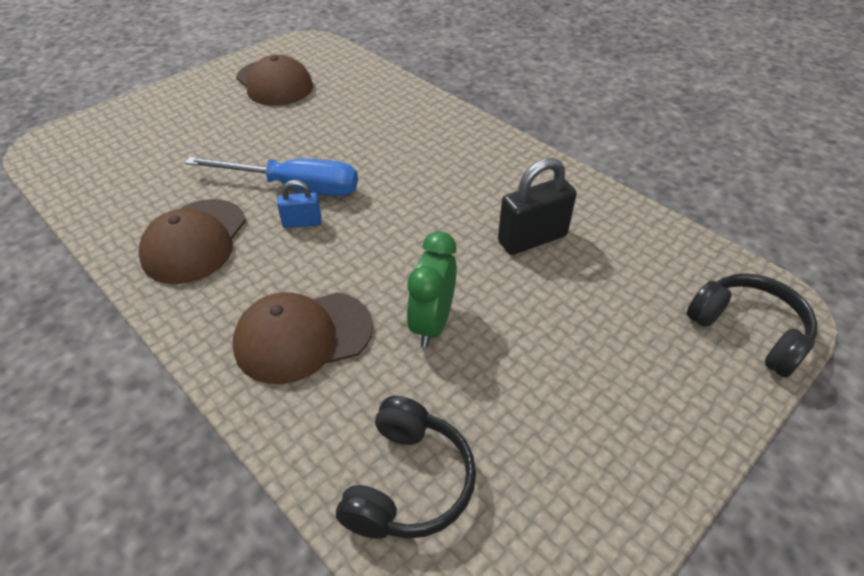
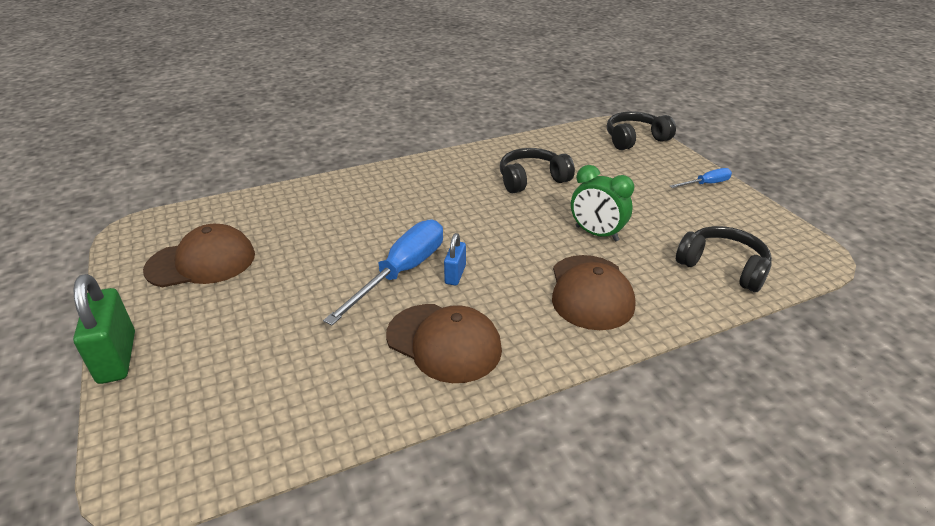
camera: 70 degrees left, 10 degrees down
(157, 92) = (117, 357): none -> green padlock
(532, 239) = (532, 180): black padlock -> black headphones
(660, 447) = (706, 184): none -> blue screwdriver

